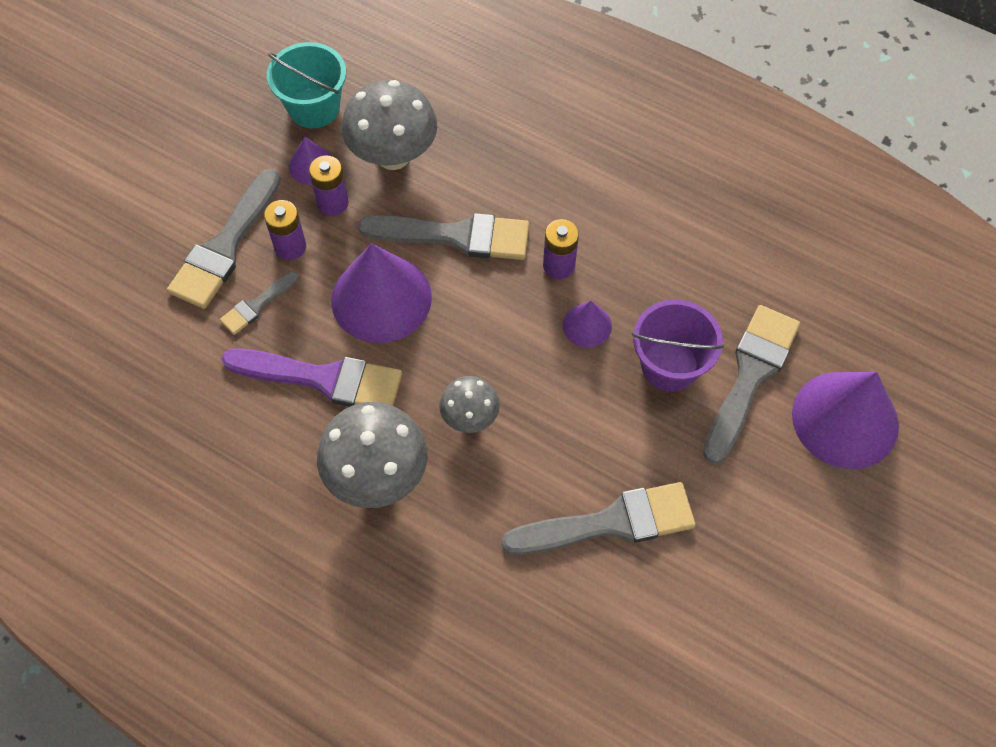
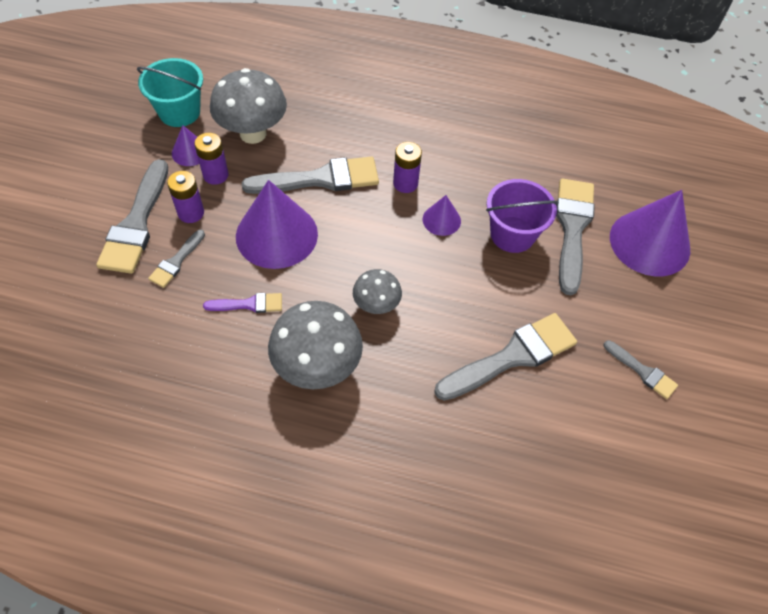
camera: 20 degrees left, 5 degrees down
(323, 379) = (249, 304): purple brush -> purple brush, size x0.52
(765, 584) = (642, 371): none -> grey brush

